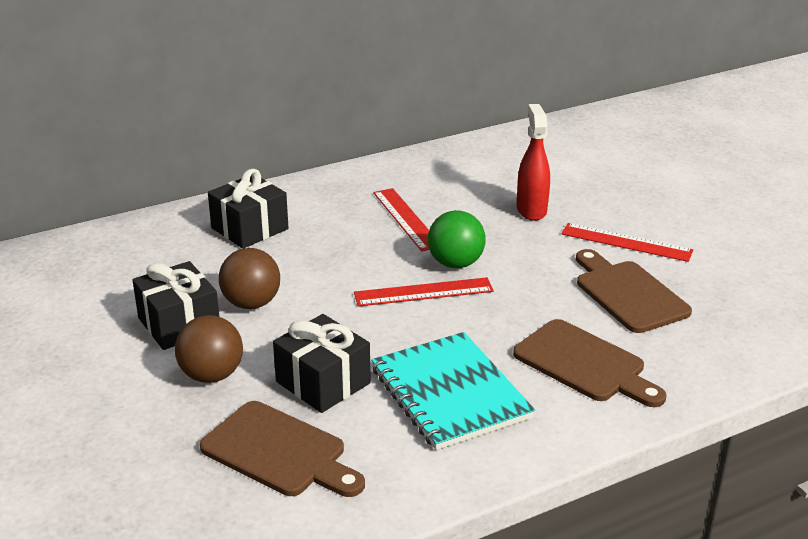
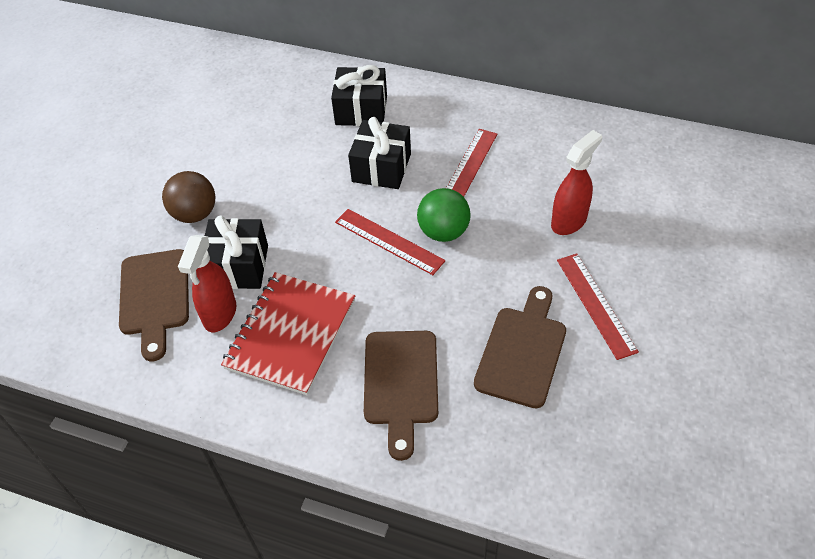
camera: 50 degrees right, 20 degrees up
(179, 324) = (228, 162): black gift -> black gift (381, 168)
(251, 303) = (282, 174): brown ball -> none
(365, 422) = (220, 314): none -> red spray bottle
(450, 393) = (291, 334): turquoise notebook -> red notebook

